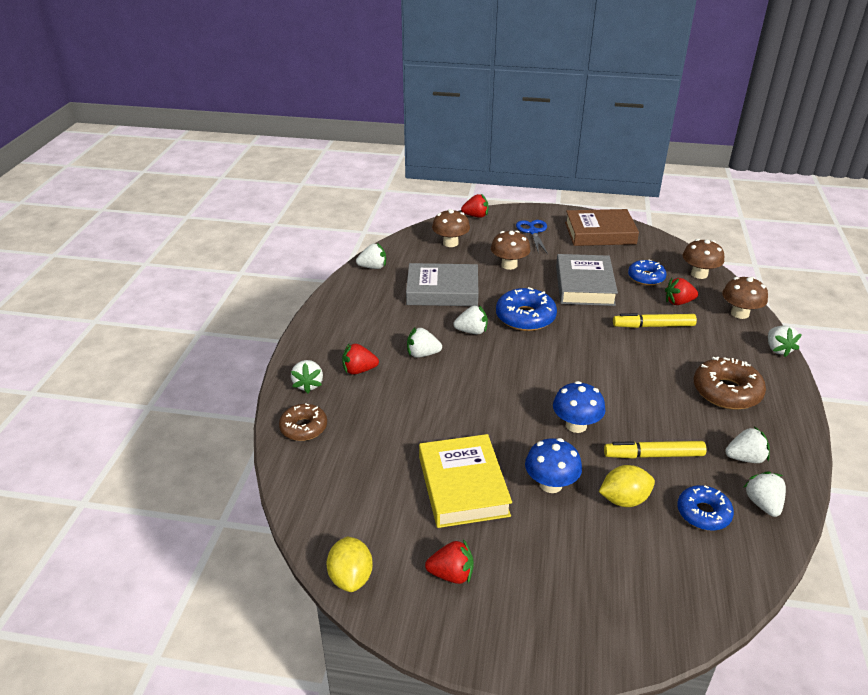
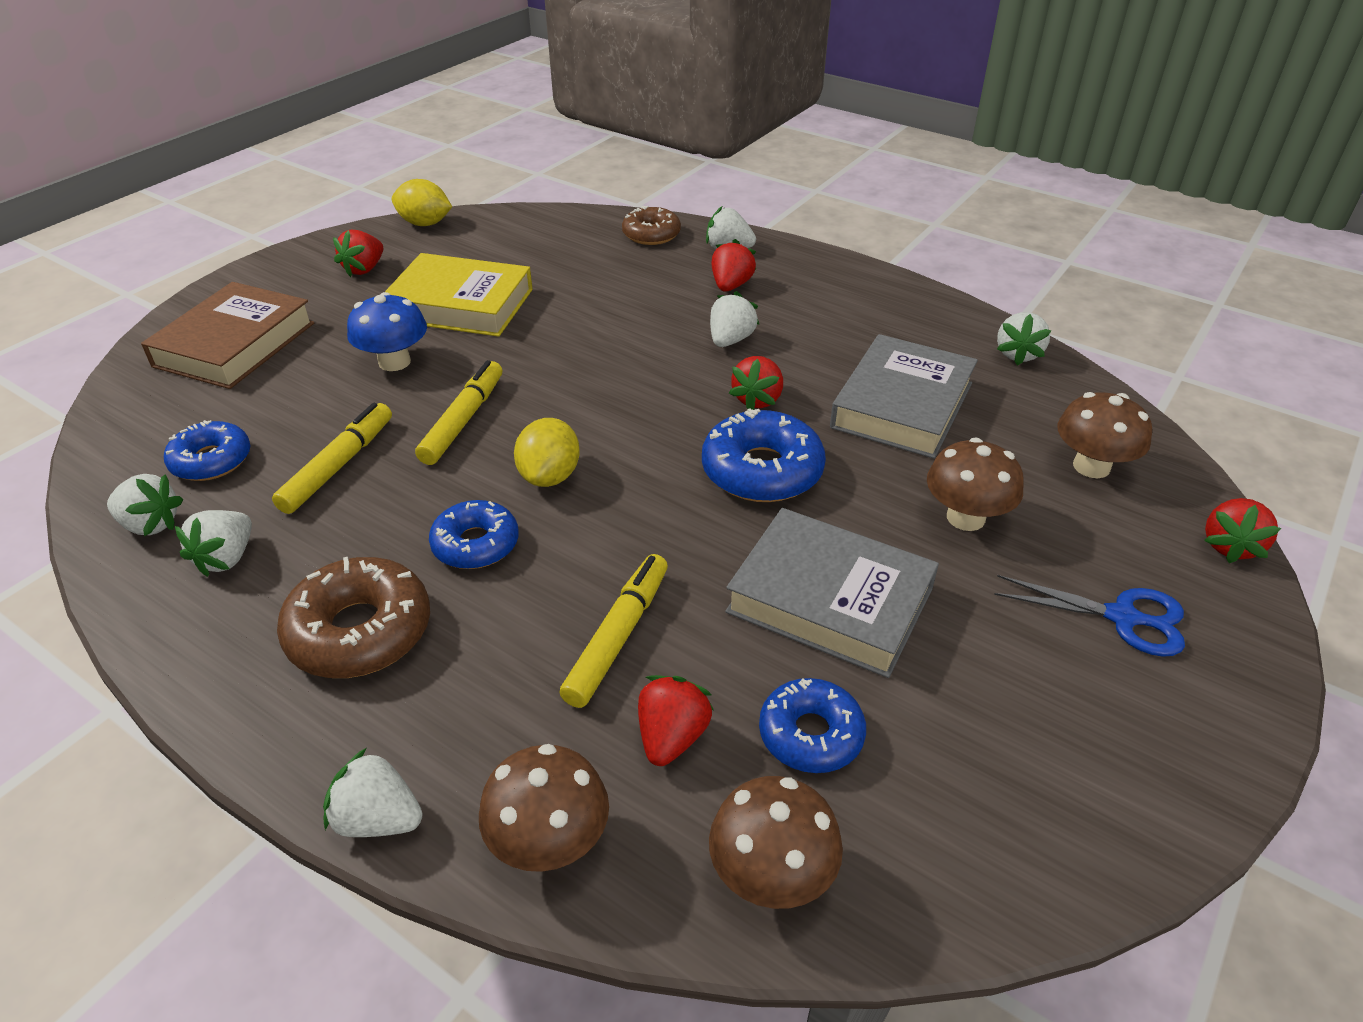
camera: 115 degrees right, 5 degrees up
(472, 331) = (757, 399): white strawberry -> red strawberry
(576, 425) = (463, 420): blue mushroom -> yellow marker
(600, 233) = (1087, 758): brown book -> brown book (235, 344)
(624, 500) = (308, 406): yellow lemon -> yellow lemon (550, 476)
(650, 381) = (476, 544): none -> blue donut

